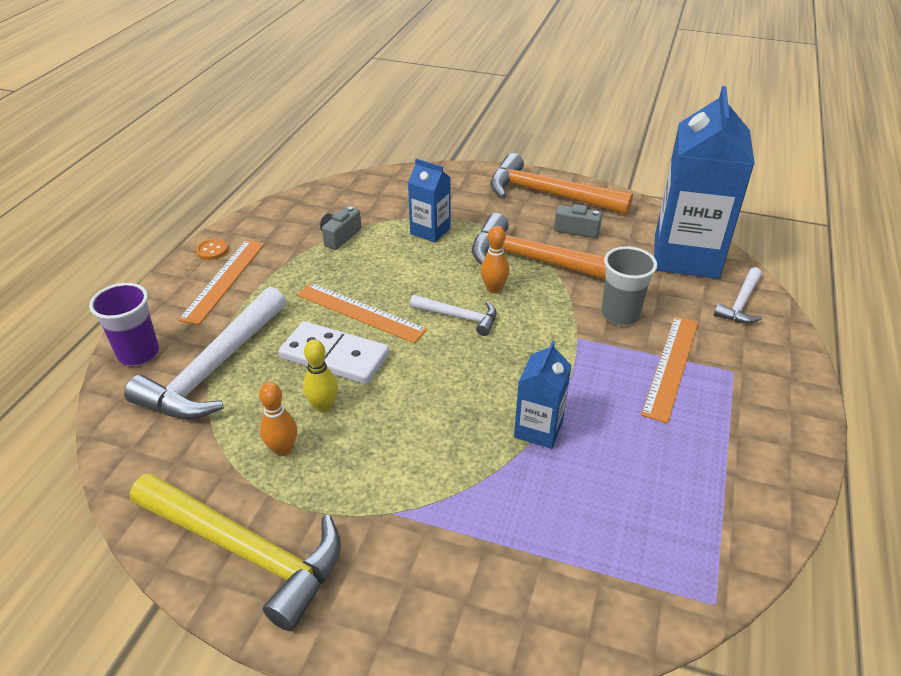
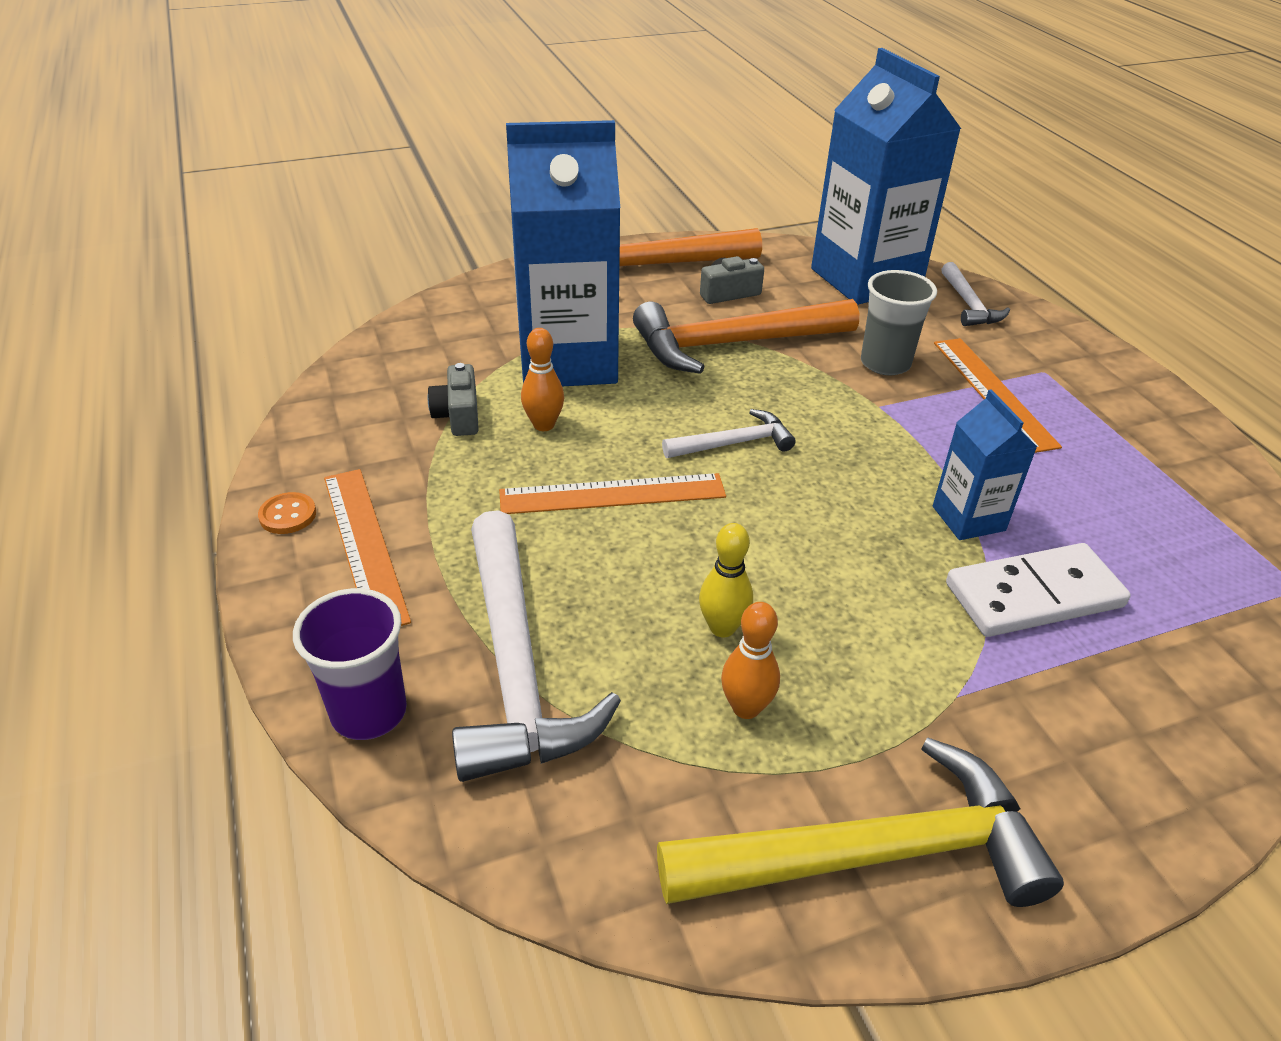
camera: 40 degrees left, 0 degrees up
(335, 356) = (654, 562): white domino -> white domino (1033, 595)
(430, 231) = (567, 361): blue carton -> blue carton, size x2.05
(494, 289) = (728, 394): orange bowling pin -> orange bowling pin (544, 425)

